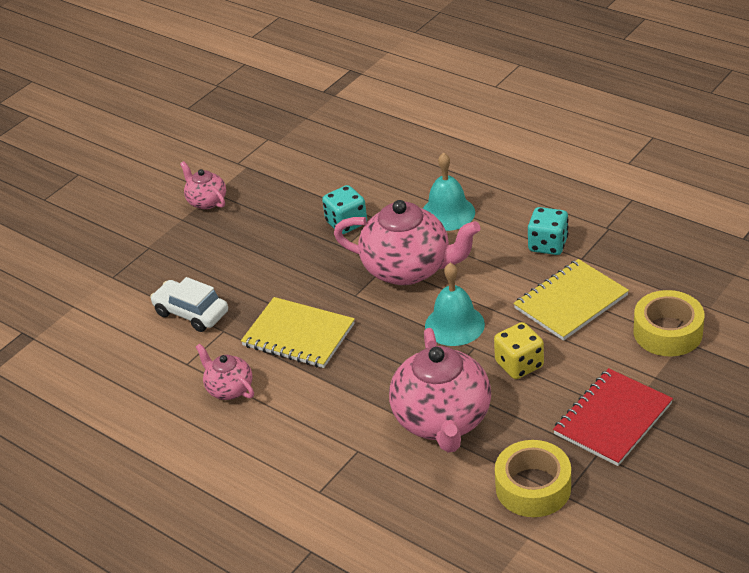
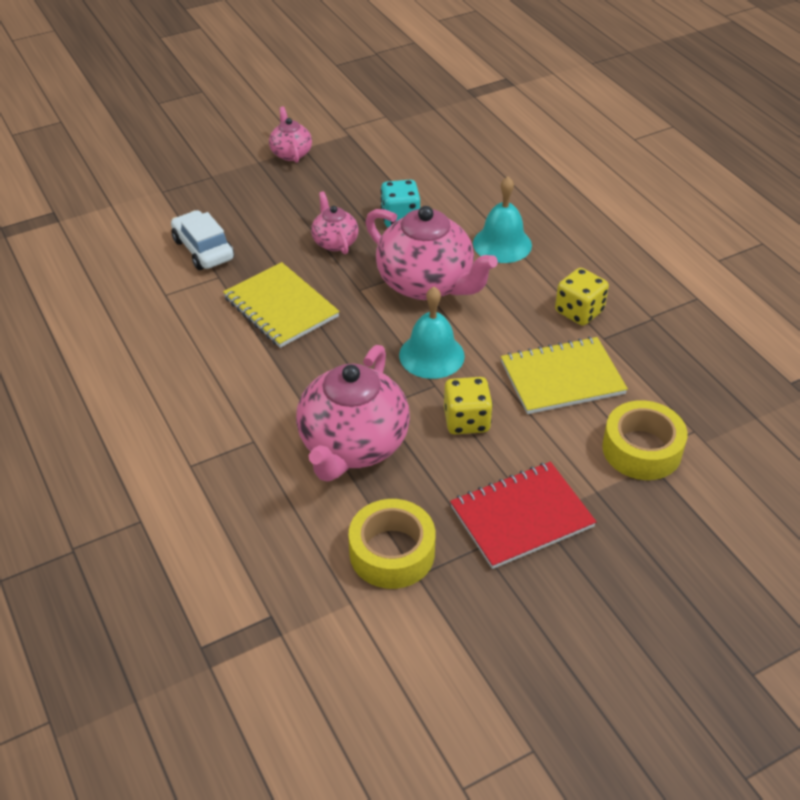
camera: 20 degrees right, 5 degrees up
(229, 388) = (183, 332): pink teapot -> pink teapot (334, 242)
(548, 245) = (579, 311): turquoise dice -> yellow dice

